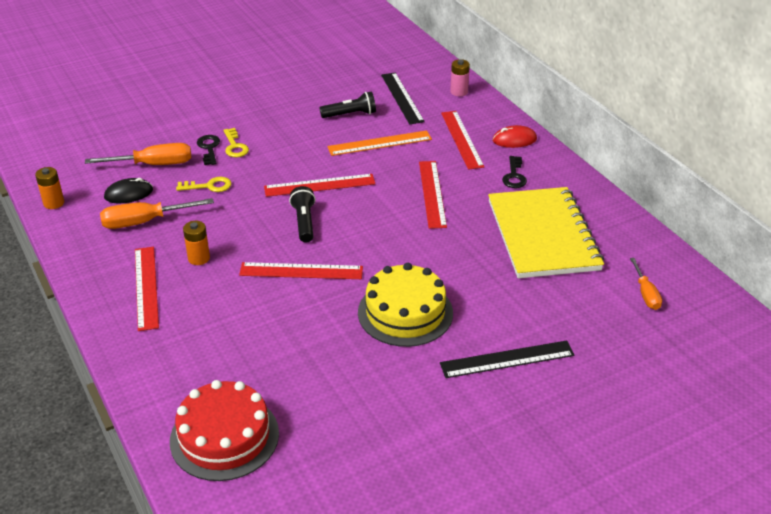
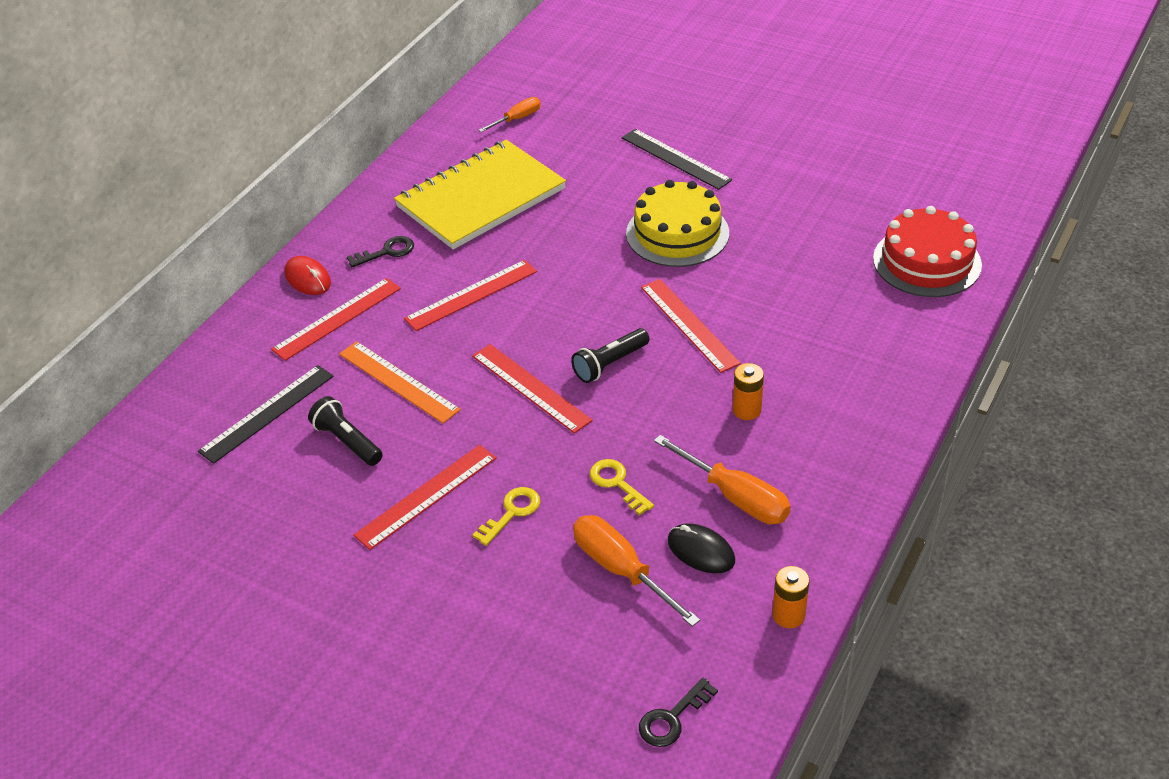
camera: 120 degrees left, 5 degrees up
(146, 287) = (829, 422): red ruler -> red ruler (426, 496)
(209, 148) = (537, 536): black key -> black key (672, 718)
(459, 92) = (216, 368): pink battery -> none

